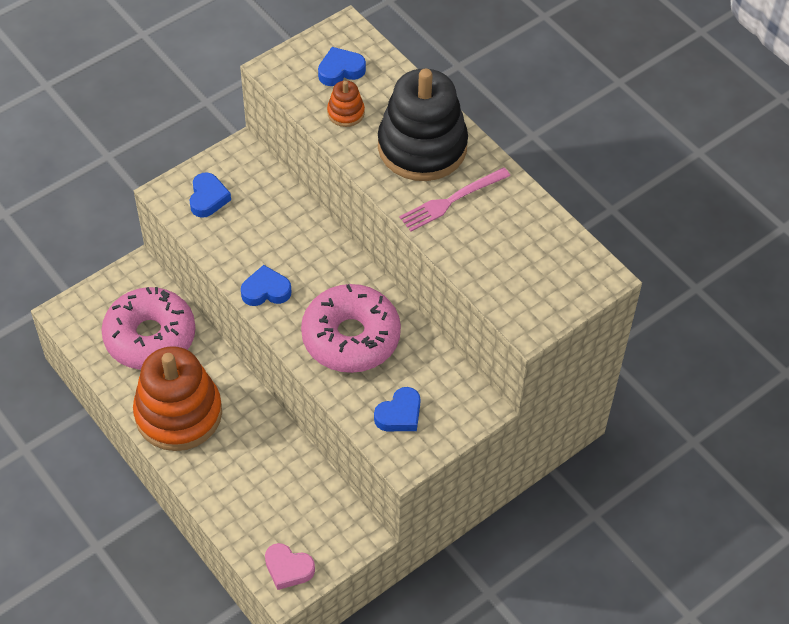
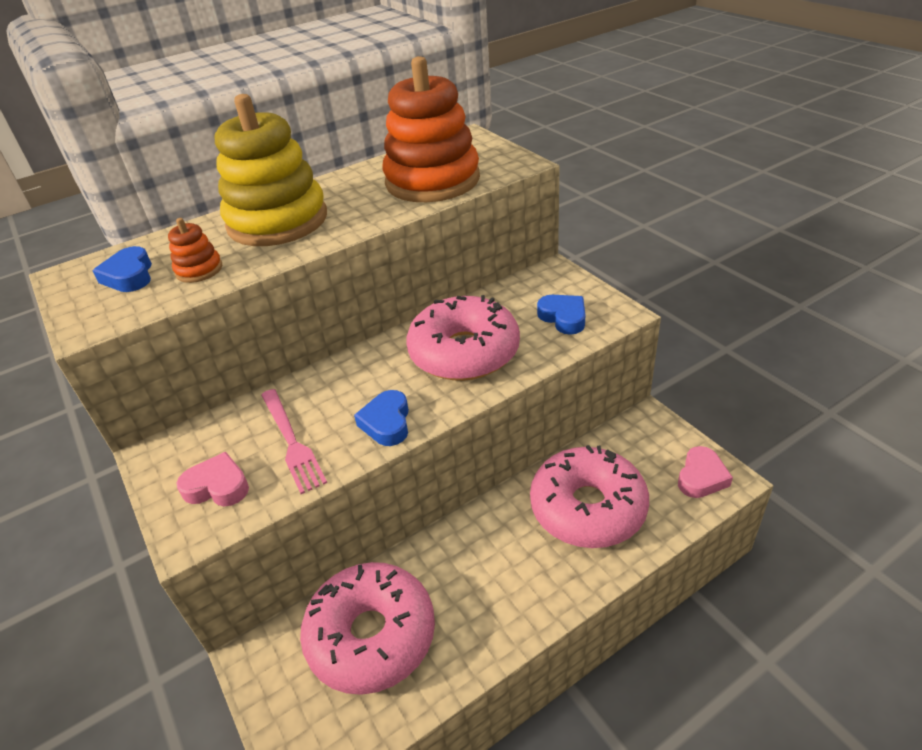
camera: 80 degrees left, 15 degrees down
(178, 413) = (498, 594): orange stacking toy -> orange stacking toy (432, 181)
(208, 198) = (217, 486): blue heart -> pink heart
(257, 477) = (588, 508): none -> pink donut
(422, 147) = (277, 221): black stacking toy -> yellow stacking toy
(451, 200) = (357, 203): pink fork -> pink fork (291, 442)

